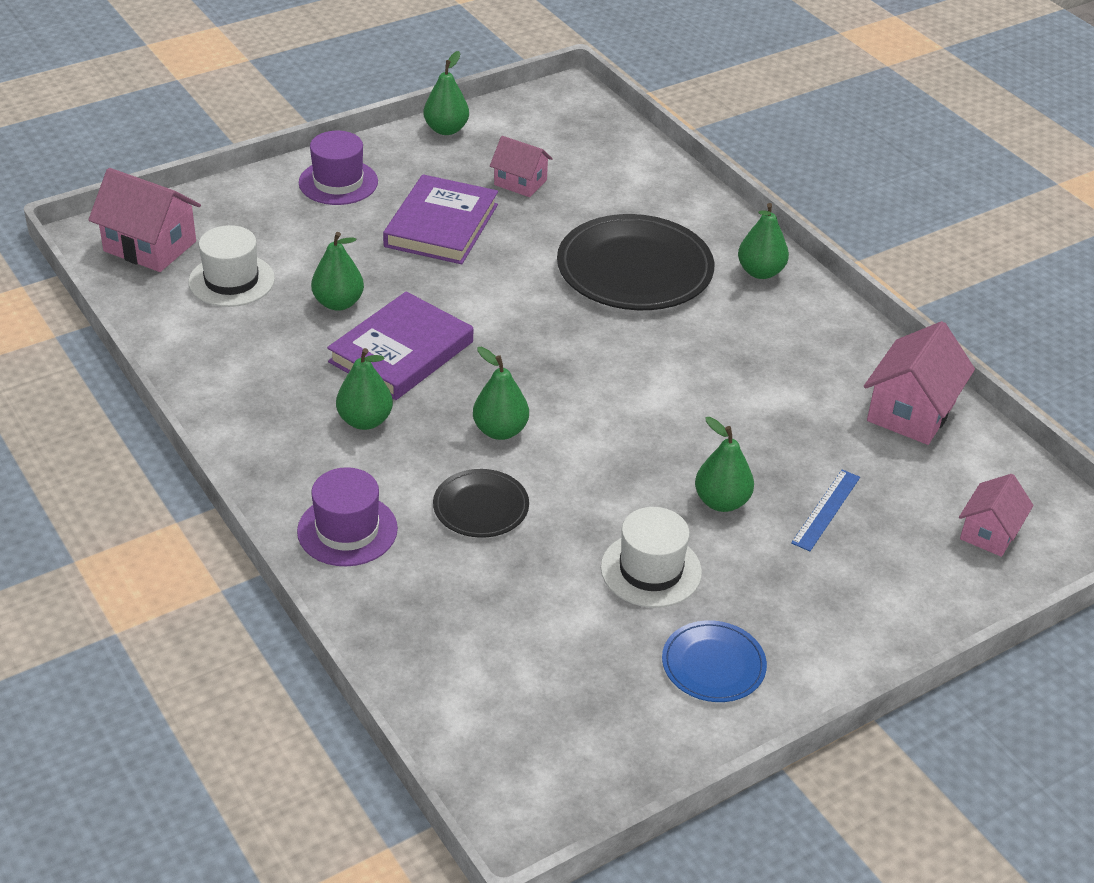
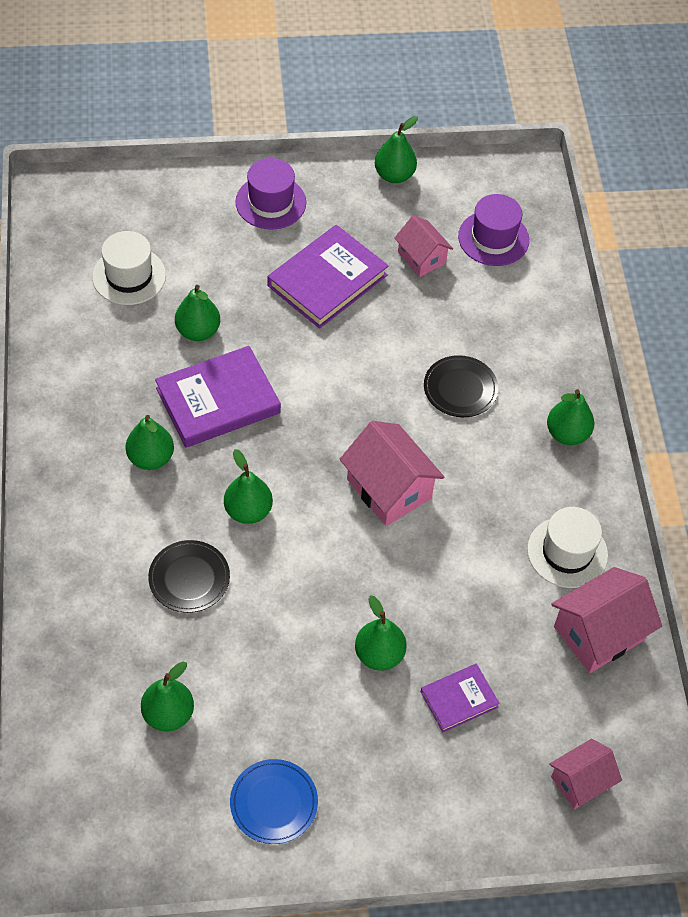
camera: 25 degrees right, 15 degrees up
(150, 246) = (86, 216): pink house -> pink house (389, 488)
(347, 530) = (78, 557): purple hat -> purple hat (493, 238)
(546, 631) = (168, 714): none -> green pear
(634, 269) = (460, 388): black plate -> black plate, size x0.52
(651, 570) = (282, 695): white hat -> white hat (567, 552)
(826, 510) = (459, 699): blue ruler -> purple book

